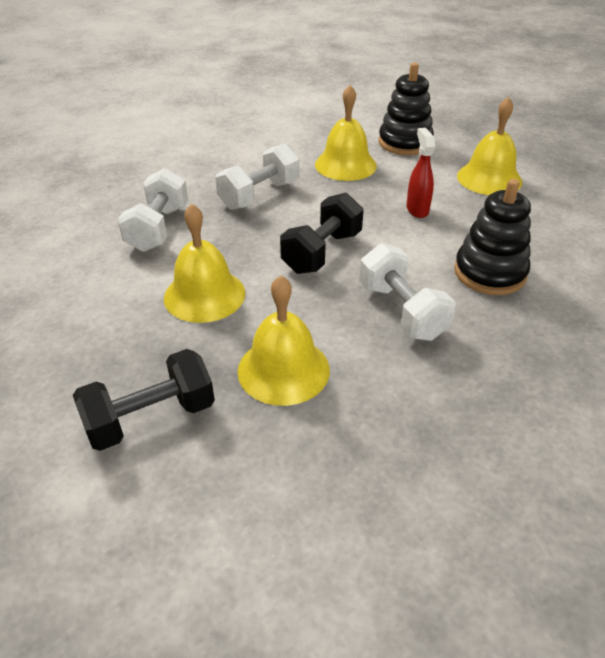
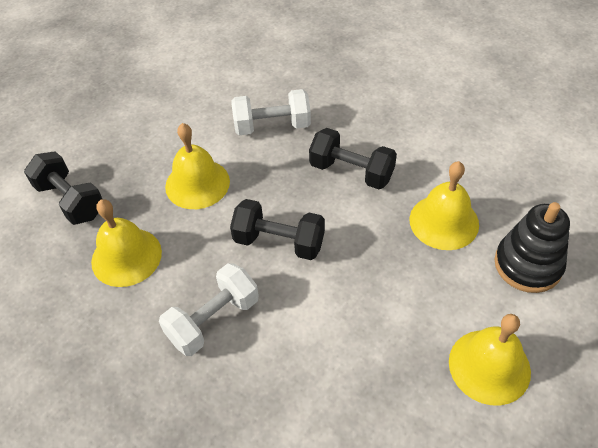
camera: 75 degrees right, 10 degrees up
(259, 195) = (351, 172): white dumbbell -> black dumbbell
(417, 209) = (384, 303): red spray bottle -> none
(489, 273) = (294, 386): black stacking toy -> none

